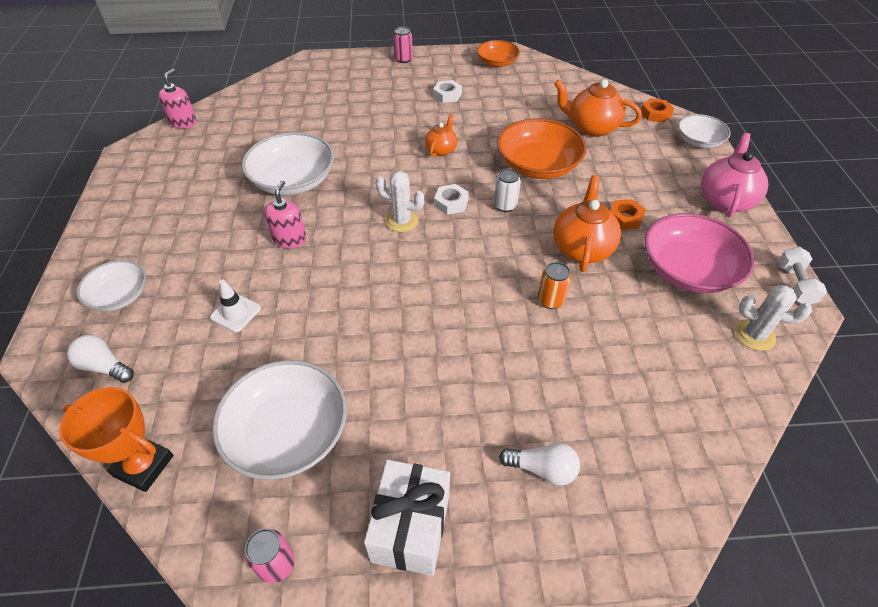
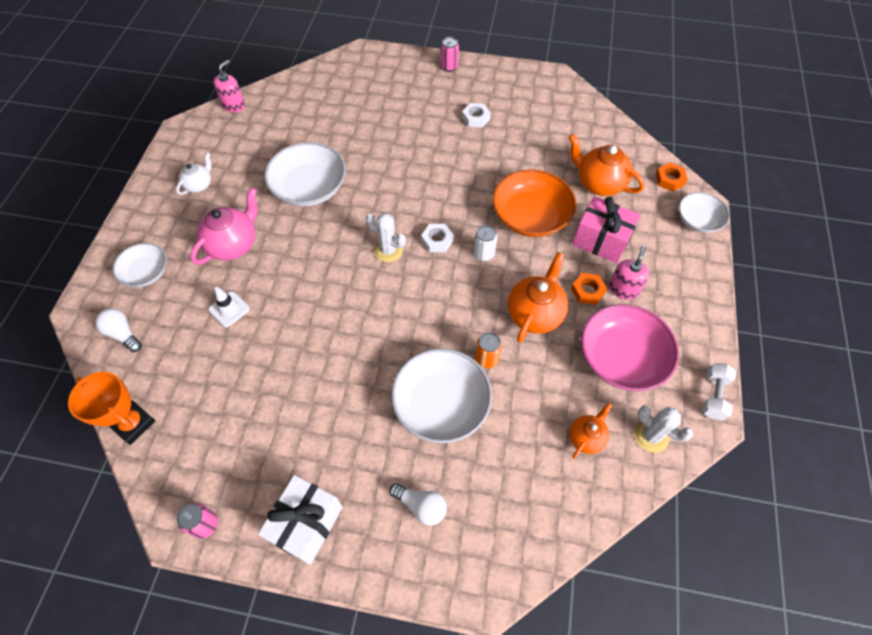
camera: 15 degrees right, 10 degrees up
(163, 199) = (199, 185): none -> white teapot
(288, 433) = (240, 424): white bowl -> white bowl (441, 404)
(289, 239) = (290, 248): pink soap dispenser -> pink soap dispenser (623, 289)
(441, 150) = (448, 181): orange teapot -> orange teapot (586, 437)
(497, 62) = (538, 87): orange bowl -> none
(617, 173) = (601, 241): none -> pink gift
(725, 200) = (692, 292): pink teapot -> pink teapot (233, 244)

